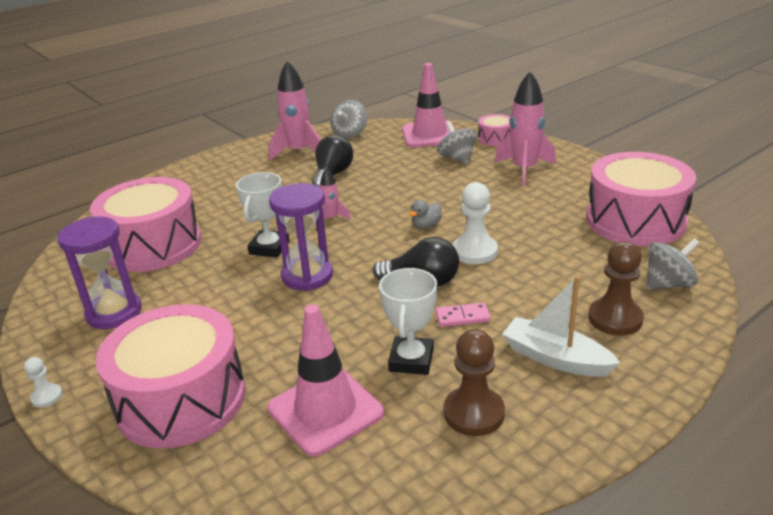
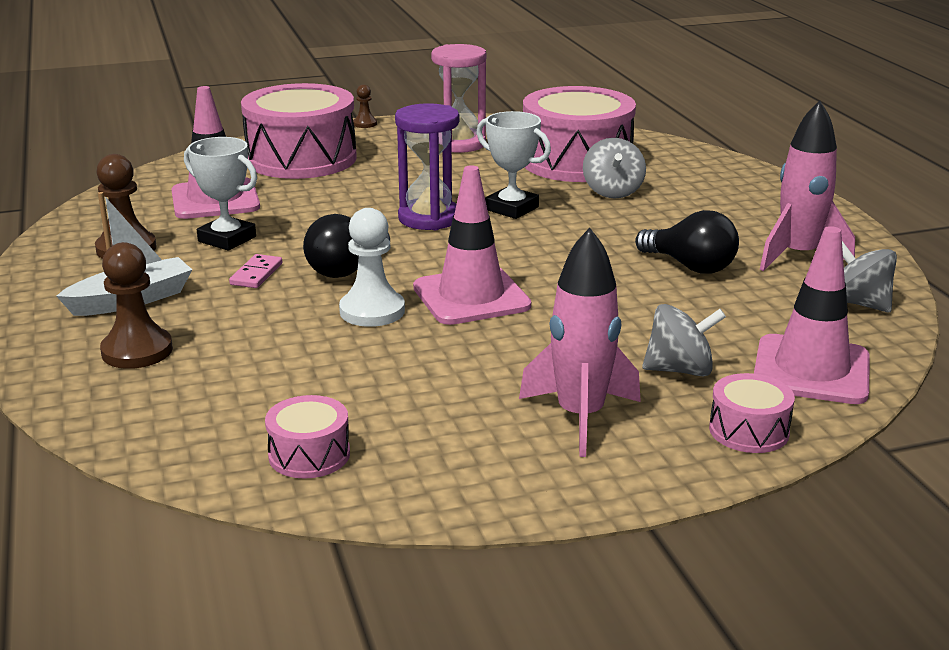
camera: 110 degrees right, 5 degrees down
(47, 397) = (365, 124): white pawn -> brown pawn
(114, 313) = (459, 144): purple hourglass -> pink hourglass
(331, 218) = (551, 247): pink rocket -> none
(426, 225) = (471, 297): grey duck -> pink traffic cone
(635, 220) = (309, 455): pink drum -> pink drum, size x0.46
(668, 284) = (142, 411): grey spinning top -> grey spinning top (612, 192)

